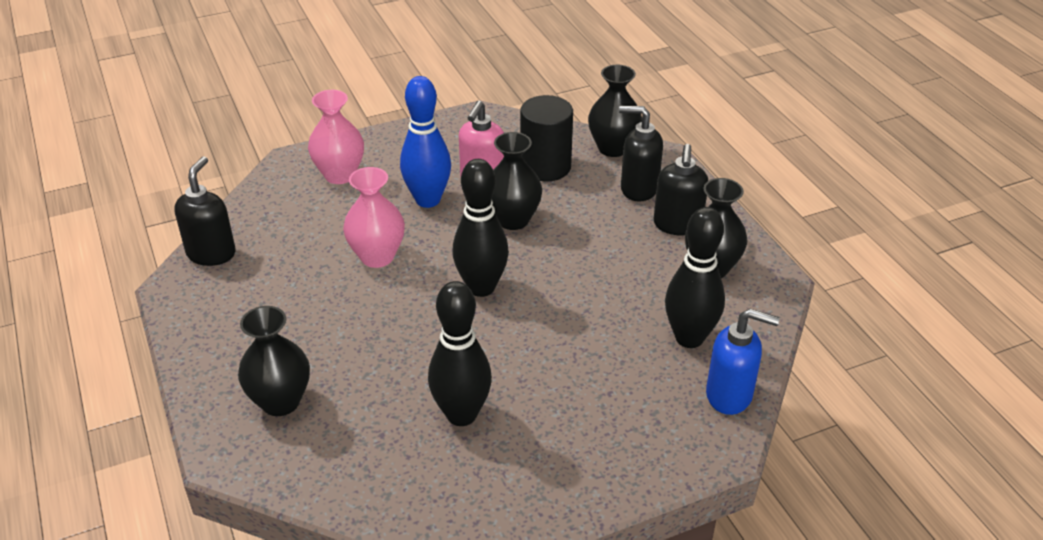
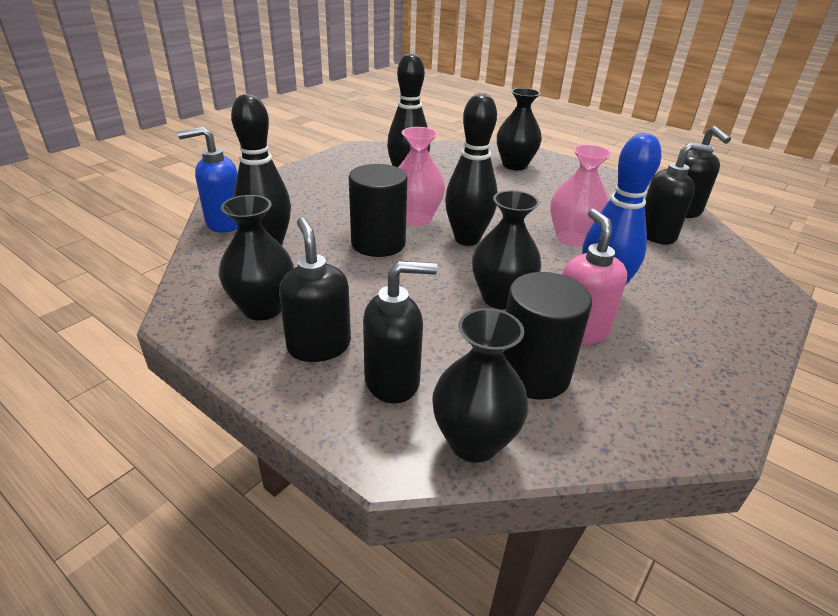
camera: 150 degrees right, 5 degrees down
(288, 235) = (656, 234): none -> black soap dispenser
(340, 175) = (711, 292): pink vase -> pink vase (416, 218)
(574, 310) = (378, 243): none -> black cylinder

